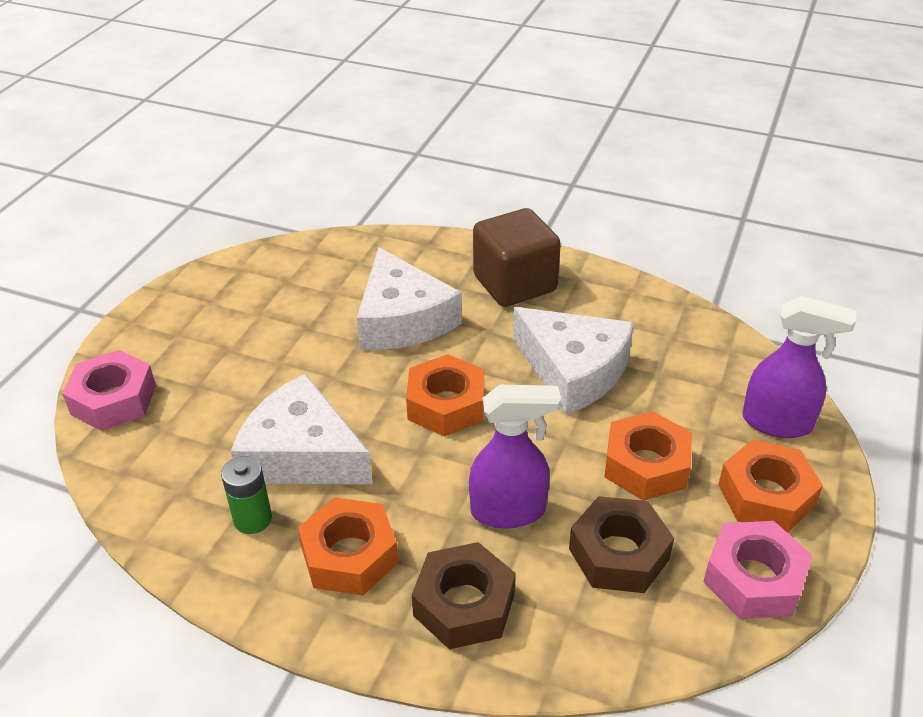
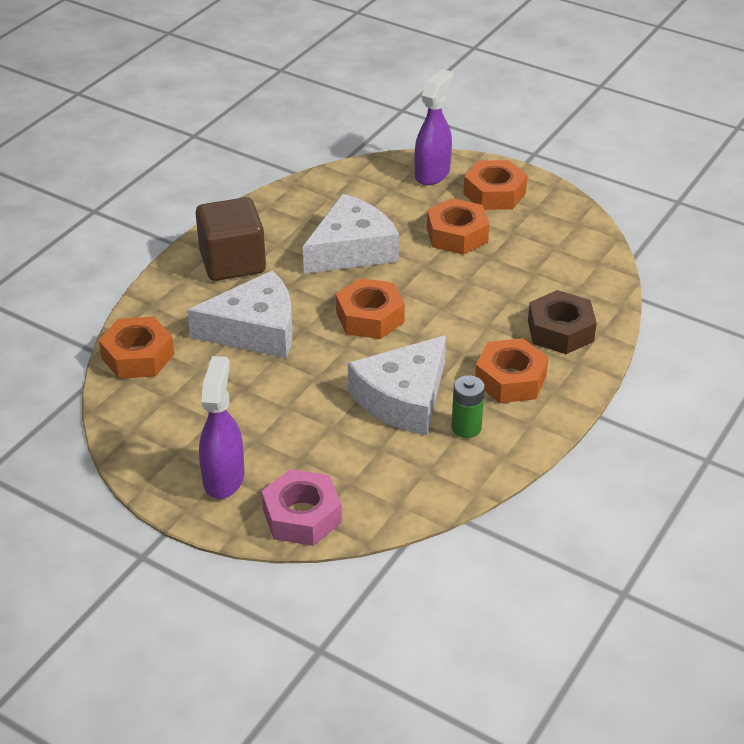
camera: 80 degrees left, 0 degrees up
(346, 252) = (138, 356): none -> orange nut
(509, 511) = (485, 301): purple spray bottle -> purple spray bottle (224, 478)
(618, 554) = (530, 260): brown nut -> none
(754, 579) = (558, 213): pink nut -> none

